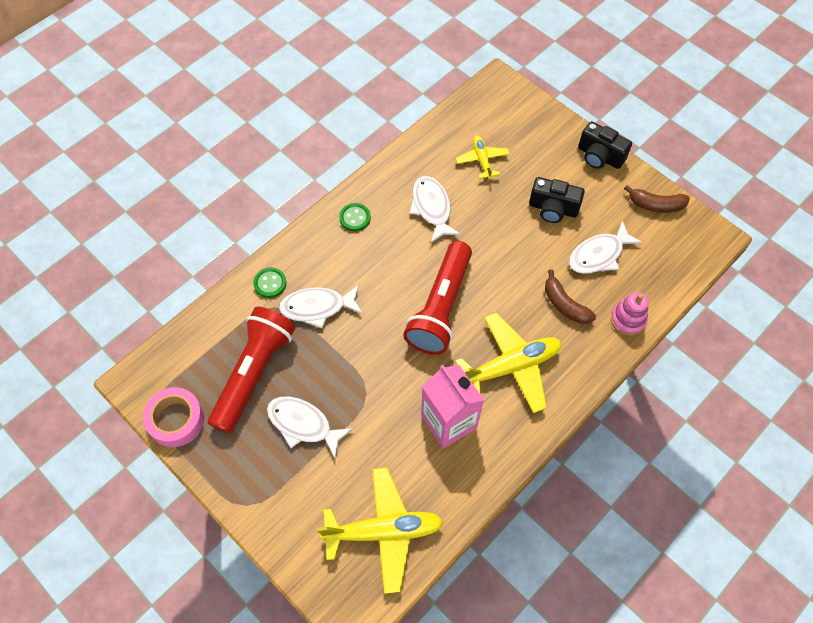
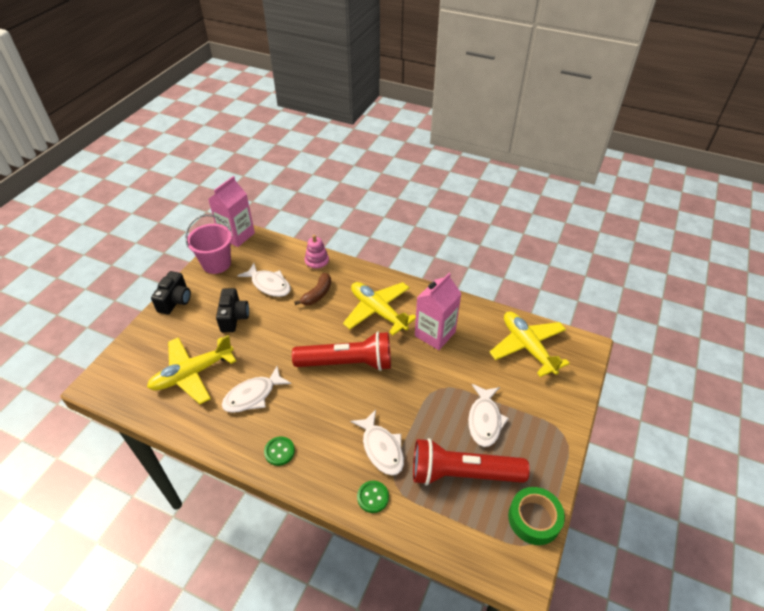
camera: 110 degrees left, 15 degrees down
(176, 420) = (534, 519): pink tape -> green tape
(482, 160) = (192, 374): yellow plane -> yellow plane, size x1.81
(656, 205) = (216, 263): brown banana -> pink bucket
(709, 236) = (237, 235): none -> pink carton

